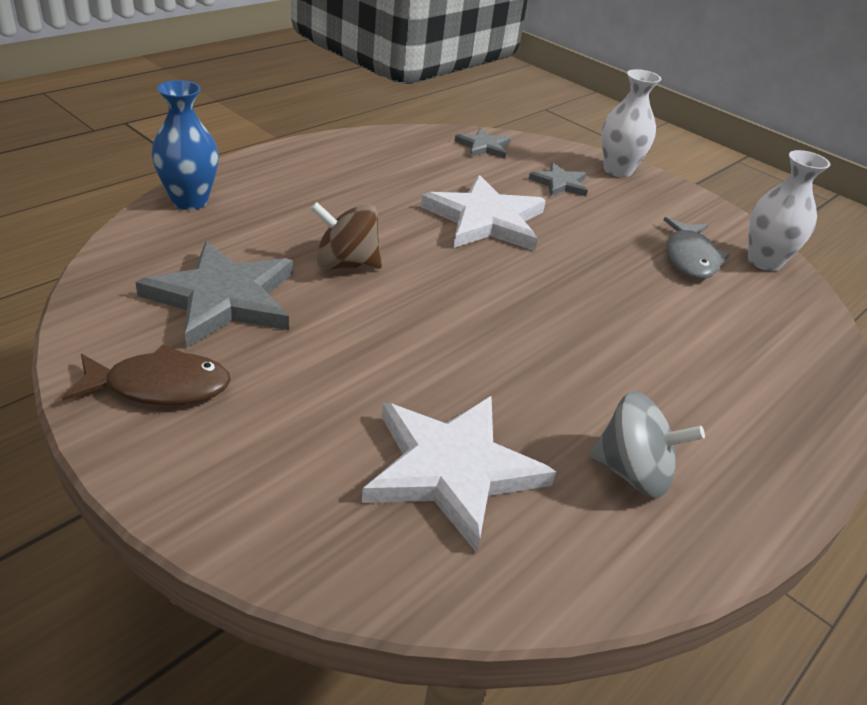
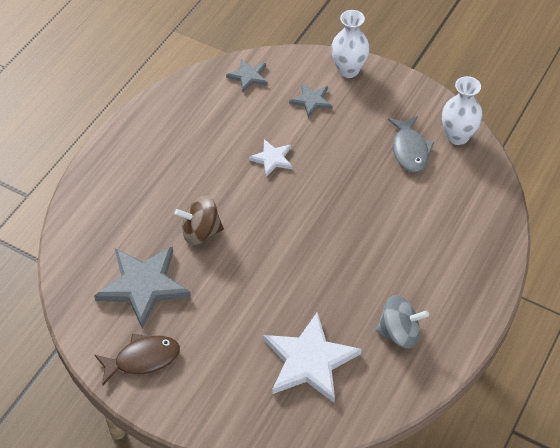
camera: 10 degrees left, 15 degrees up
(190, 201) = (80, 209): blue vase -> none
(485, 220) = (272, 159): white star -> white star, size x0.52

